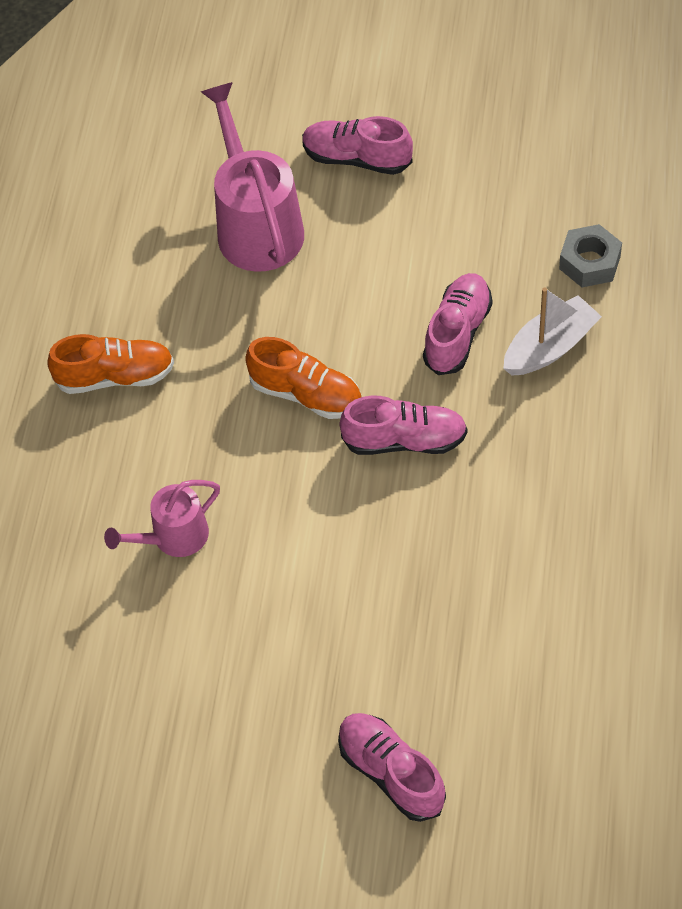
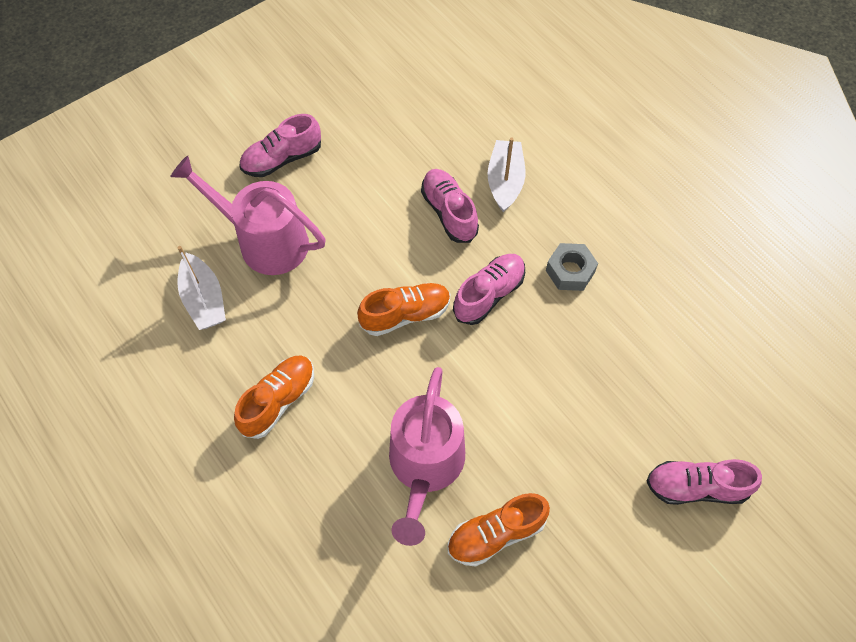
camera: 50 degrees left, 5 degrees up
(148, 237) = (204, 300): none -> white boat
(168, 645) = (496, 534): none -> orange shoe
(173, 537) = (425, 466): pink watering can -> pink watering can, size x1.73
(589, 262) = (473, 121): grey nut -> grey nut (570, 271)

